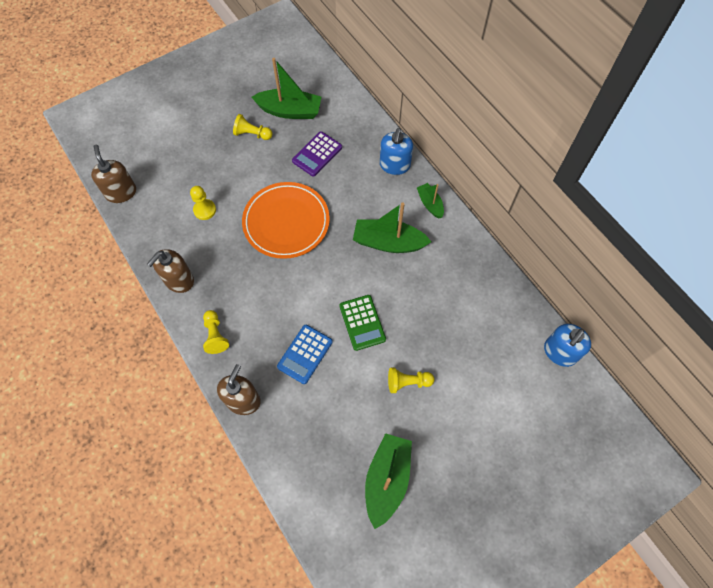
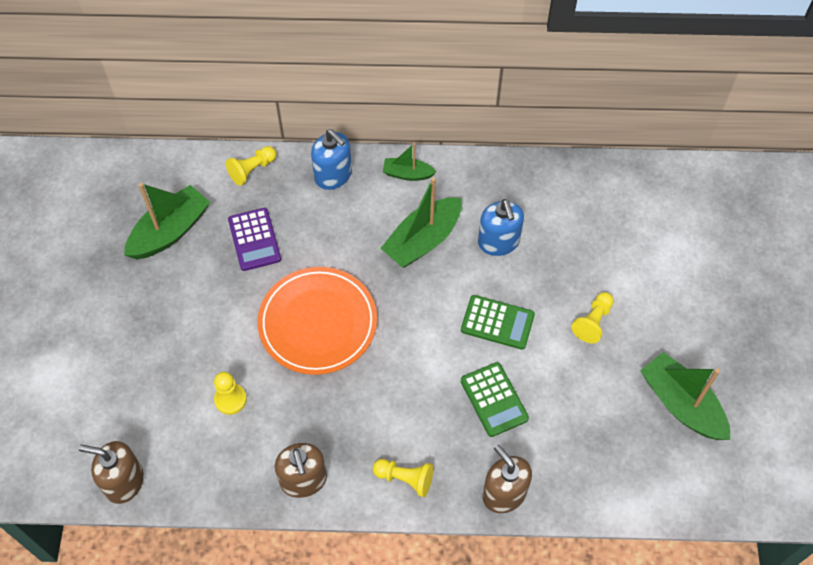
camera: 55 degrees left, 5 degrees down
(252, 134) = (167, 289): yellow pawn -> yellow pawn (252, 170)
(305, 354) = (494, 399): blue calculator -> green calculator
(559, 352) = (652, 174): blue soap dispenser -> blue soap dispenser (498, 242)

